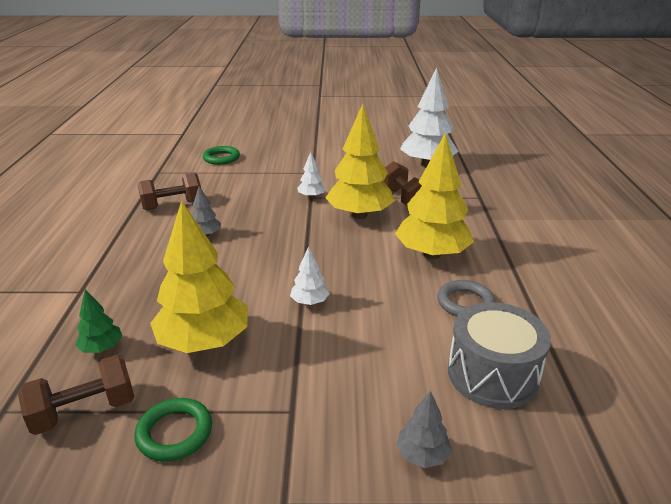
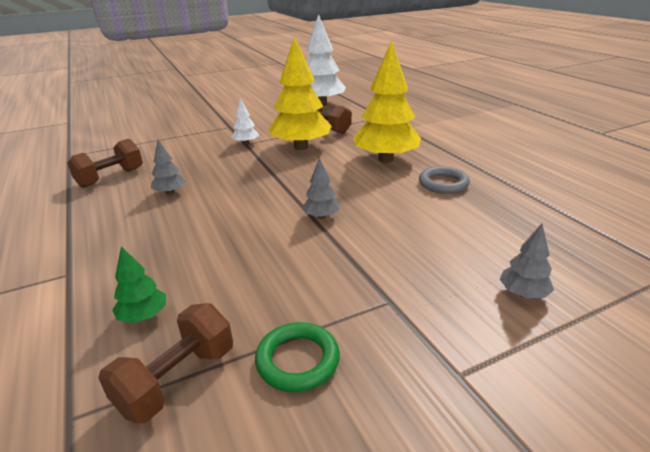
camera: 25 degrees left, 0 degrees up
(204, 342) = (253, 275): yellow tree -> none
(221, 158) = (129, 133): green ring -> none
(310, 302) = (321, 216): white tree -> grey tree
(492, 374) = (511, 223): grey drum -> none

